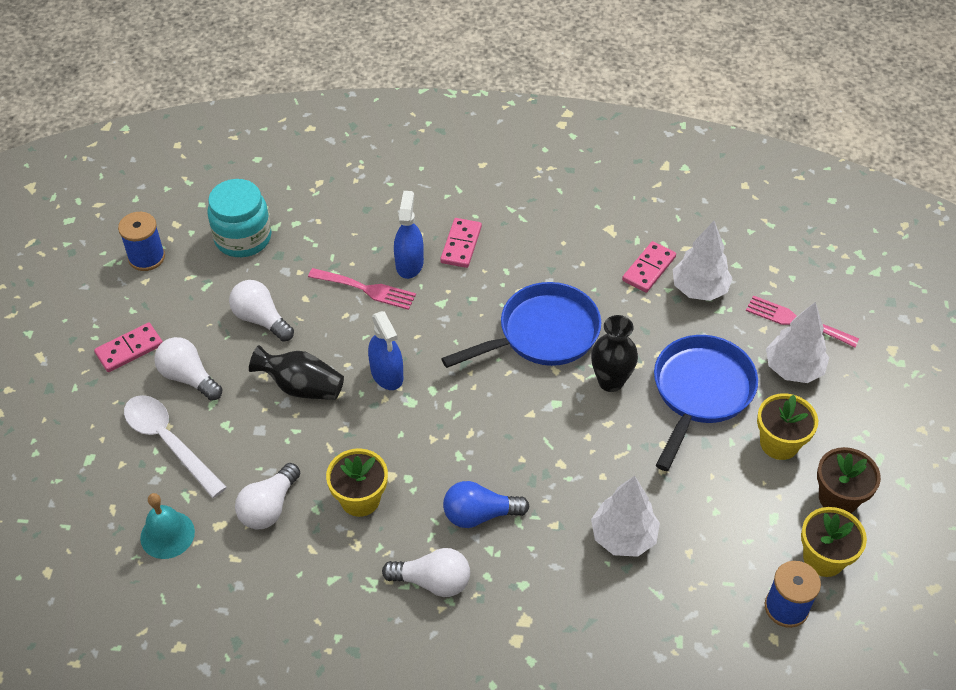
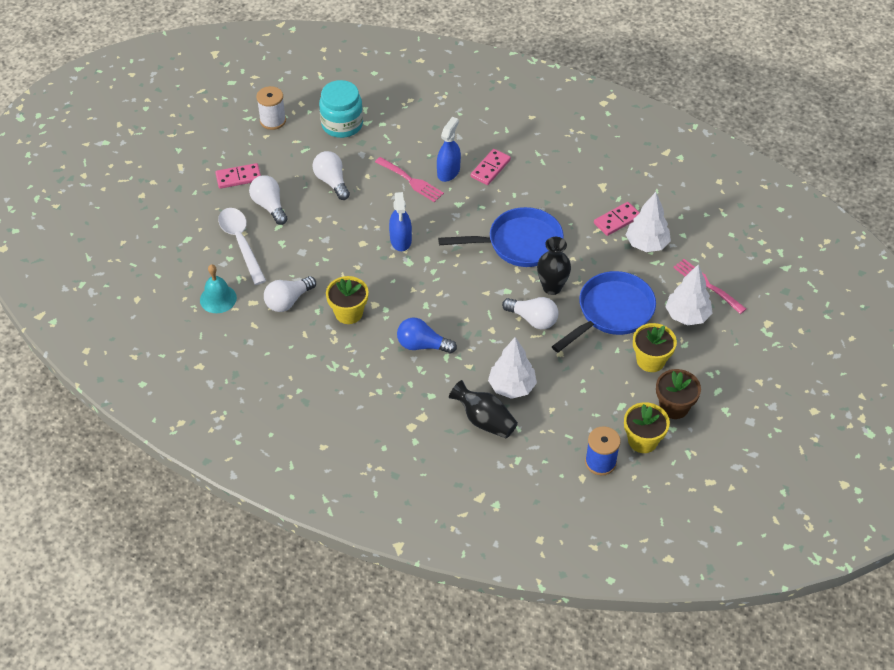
camera: 20 degrees right, 0 degrees up
(146, 257) = (273, 120): blue spool -> white spool
(301, 387) = (340, 232): black vase -> black vase (484, 420)
(433, 581) = (373, 376): white light bulb -> white light bulb (533, 319)

